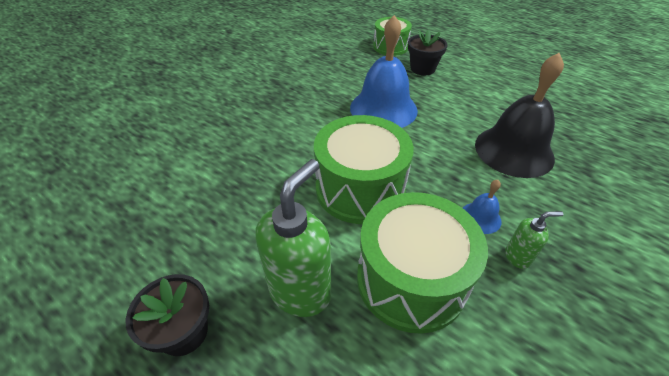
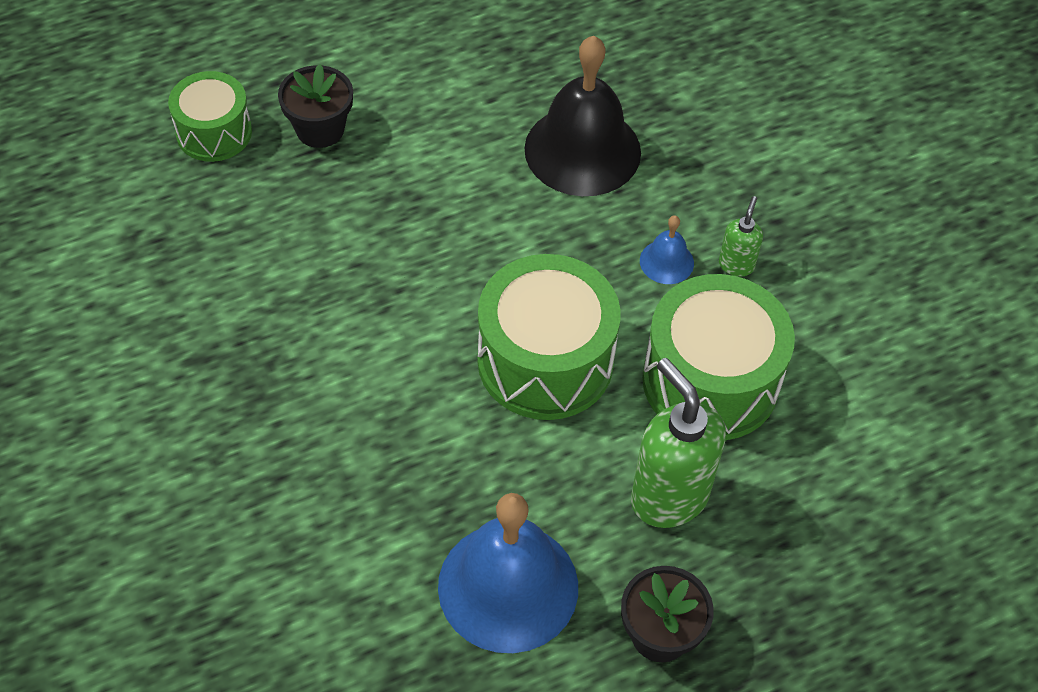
camera: 65 degrees left, 10 degrees up
(383, 109) = (391, 243): blue bell -> blue bell (508, 586)

